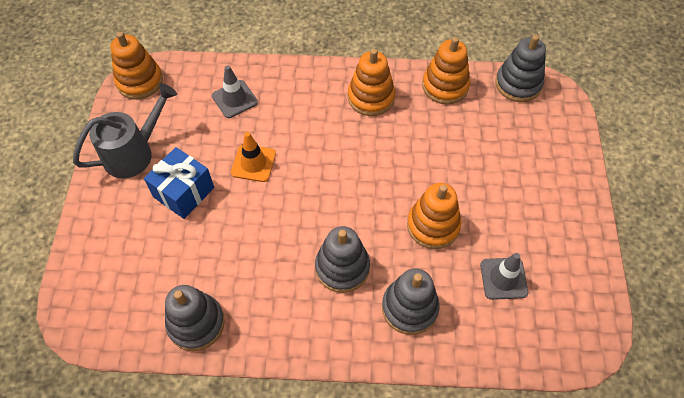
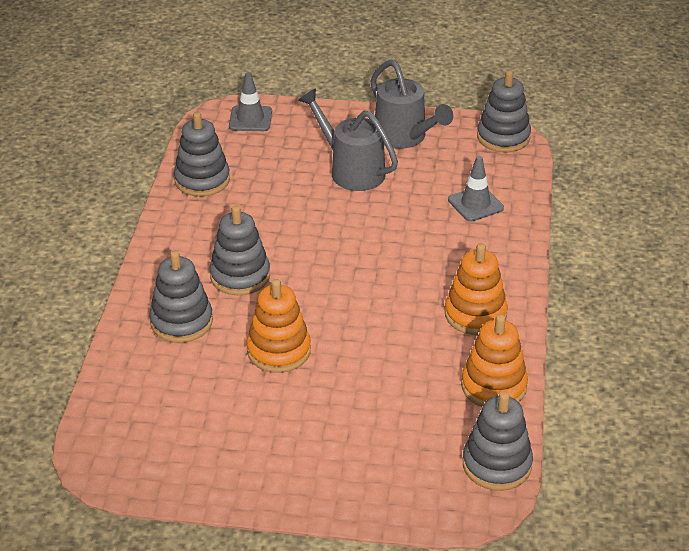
camera: 95 degrees right, 20 degrees down
(139, 81) = (503, 137): orange stacking toy -> grey stacking toy
(184, 192) = (351, 170): blue gift -> grey watering can
(253, 163) = (383, 217): orange traffic cone -> none
(503, 278) = (198, 402): grey traffic cone -> grey traffic cone (250, 119)

